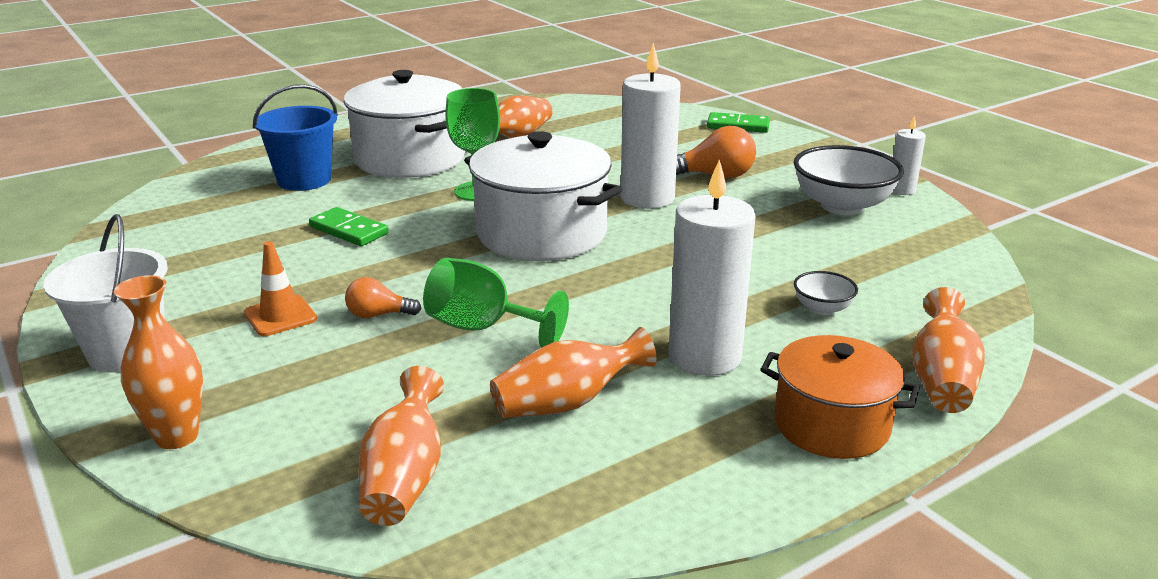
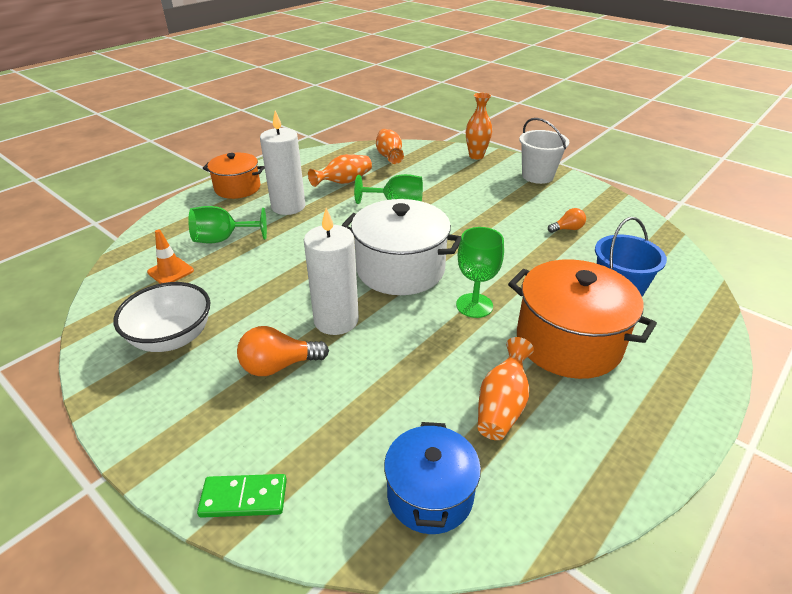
camera: 165 degrees right, 10 degrees up
(280, 316) = (495, 198): orange traffic cone -> orange traffic cone (170, 271)
(348, 230) = (524, 252): green domino -> none
(378, 315) = (451, 204): orange light bulb -> orange light bulb (567, 229)
(410, 158) = (568, 342): white pot -> orange pot
(603, 115) = (430, 494): none -> blue pot
(822, 308) = (223, 239): white bowl -> green goblet
(901, 190) = (104, 374): white candle -> none
(941, 379) = (180, 211): orange vase -> none

